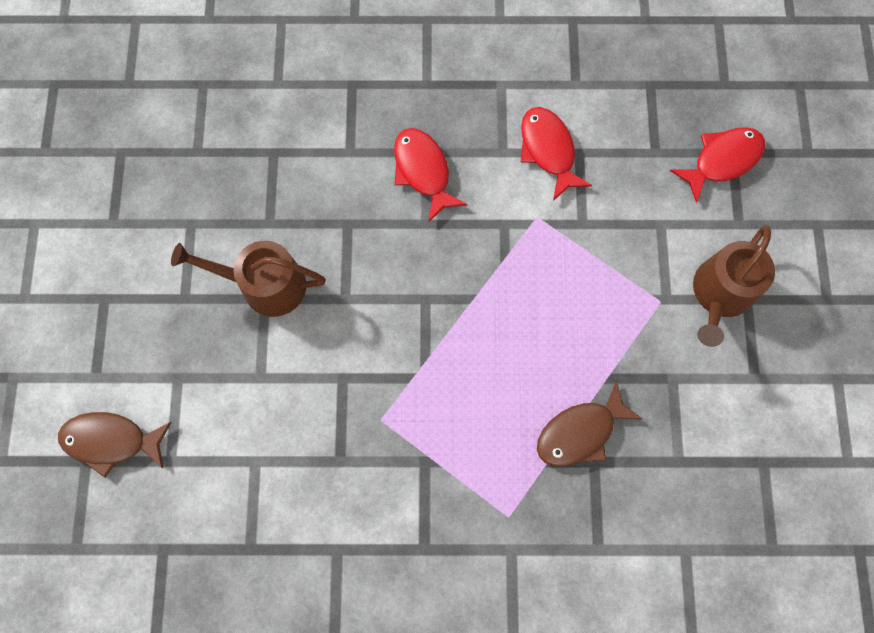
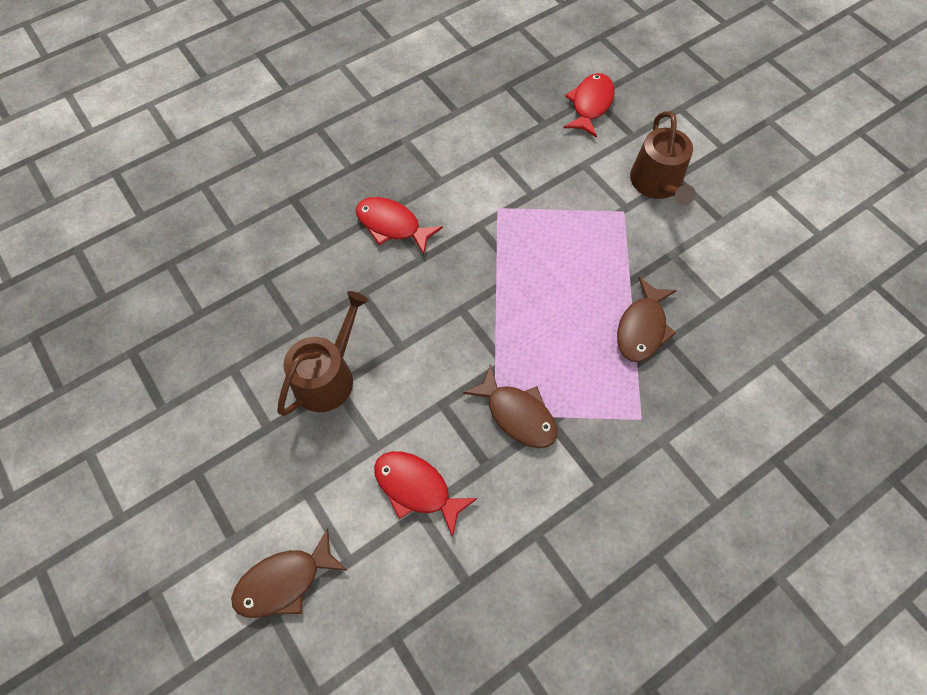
camera: 35 degrees left, 10 degrees down
(264, 285) = (328, 376): brown watering can -> brown watering can turned 150 degrees clockwise
(400, 433) = (517, 414): none -> brown fish
(548, 150) = (471, 162): red fish -> red fish (417, 488)

